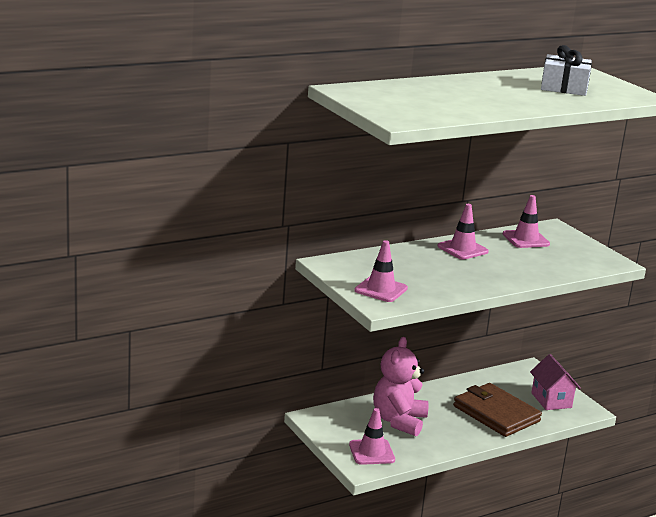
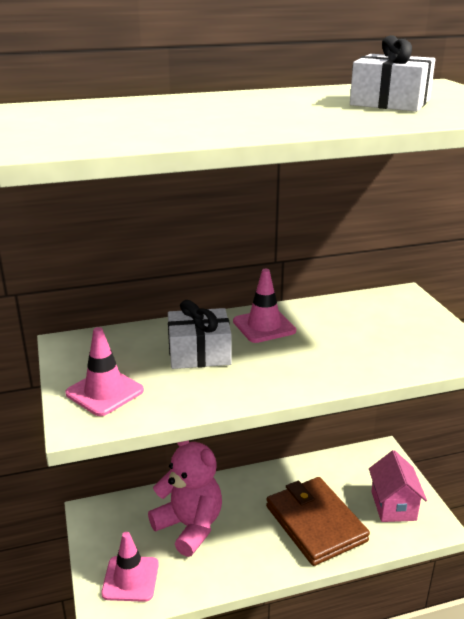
camera: 15 degrees right, 5 degrees up
(399, 421) = (189, 526): pink teddy bear -> pink teddy bear turned 105 degrees clockwise
(428, 266) = (199, 353): none -> white gift
(526, 239) = (358, 313): pink traffic cone -> none

